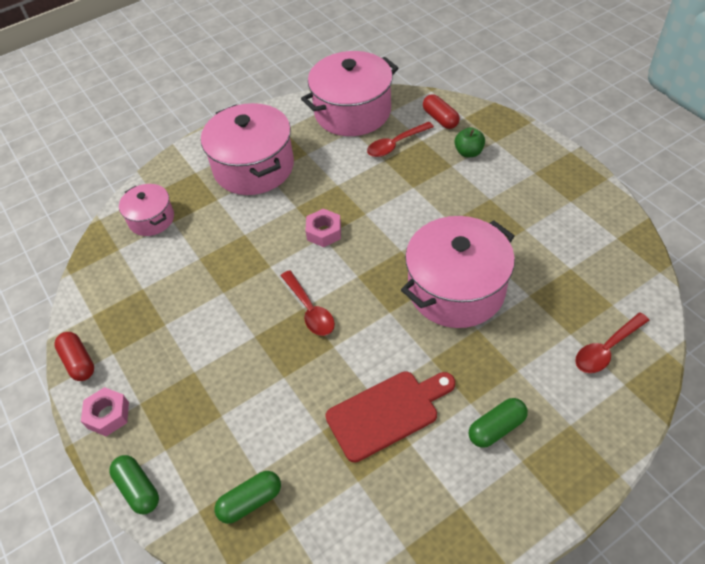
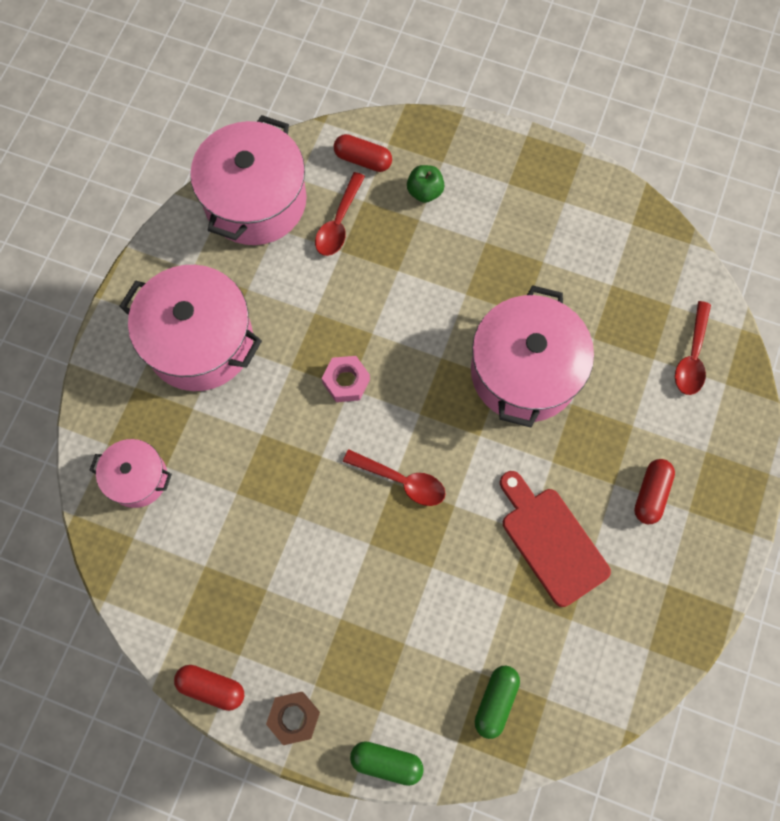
camera: 40 degrees left, 20 degrees up
(108, 415) = (294, 717): pink nut -> brown nut
(387, 413) = (551, 541): red cutting board -> red cutting board turned 60 degrees counterclockwise
(496, 428) = (650, 494): green capsule -> red capsule

